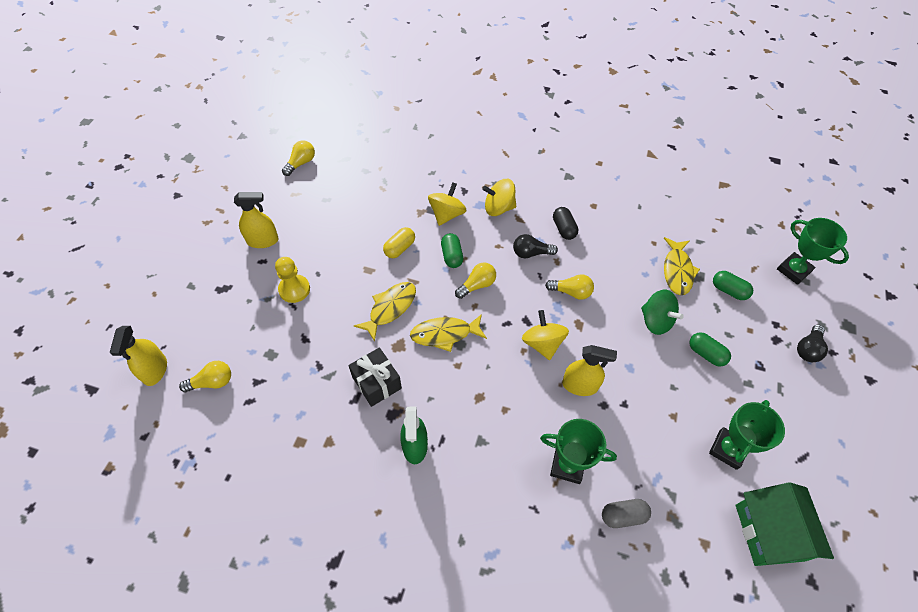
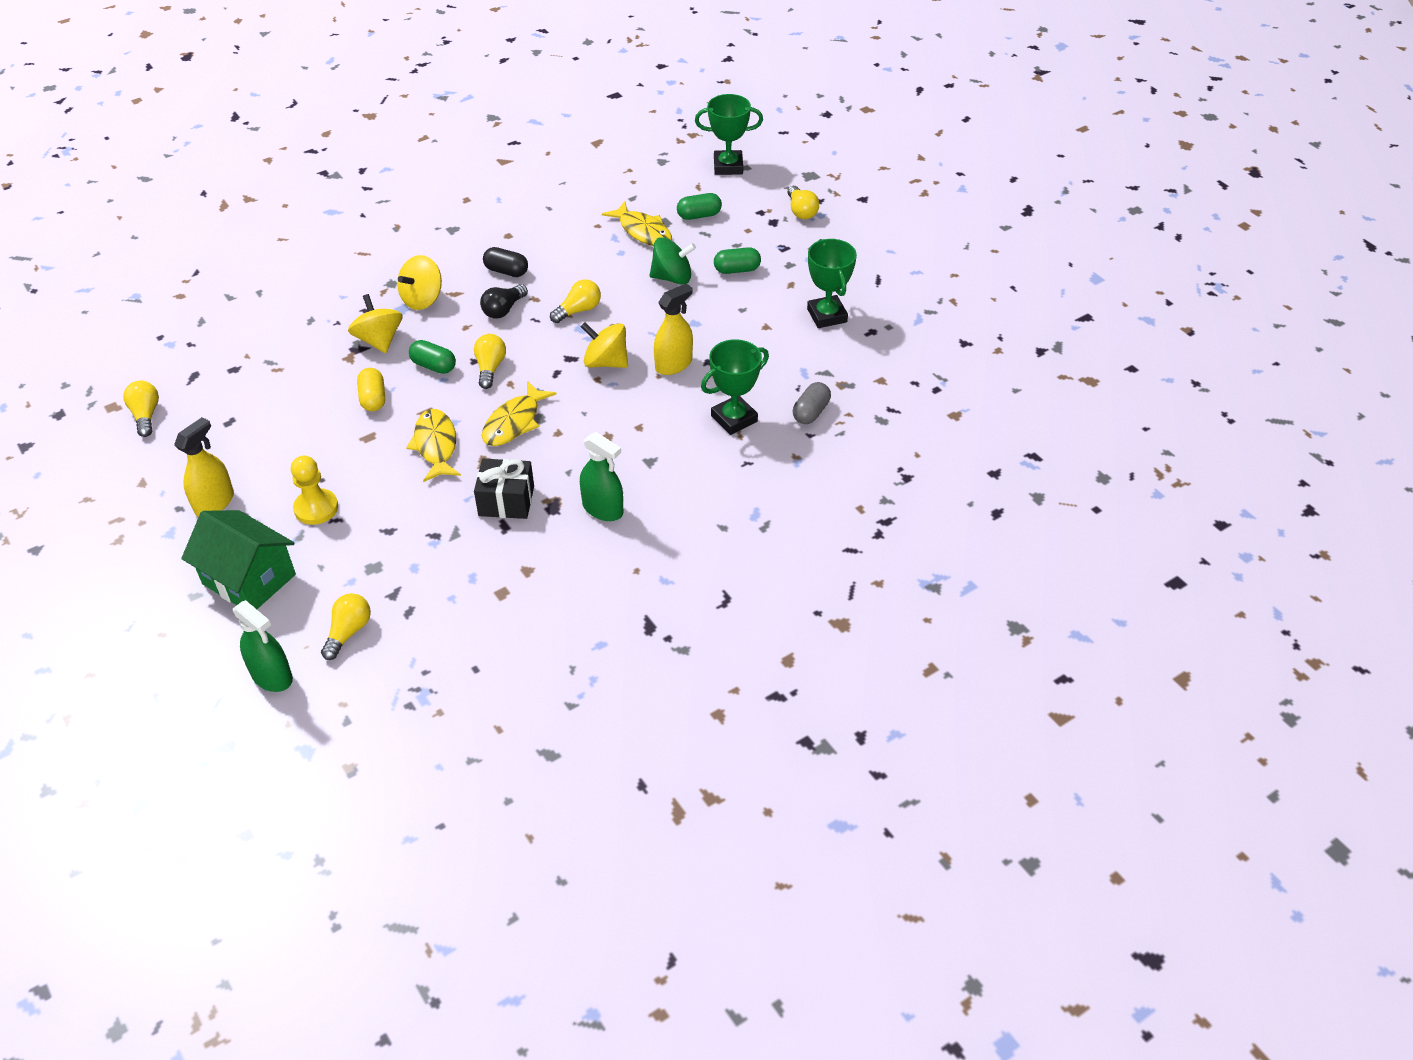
camera: 50 degrees left, 10 degrees down
(155, 370) = (272, 676): yellow spray bottle -> green spray bottle
(769, 532) = (909, 339): green house -> green house (249, 579)
(808, 349) = (801, 211): black light bulb -> yellow light bulb

